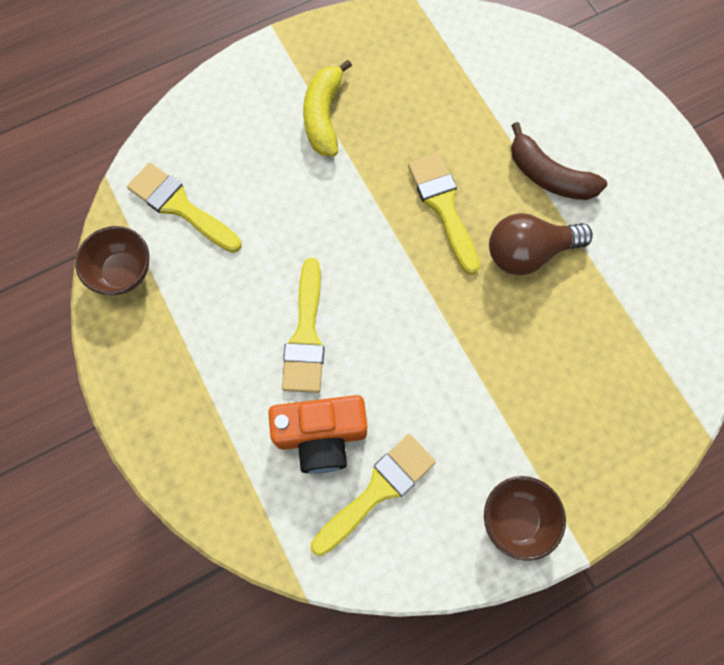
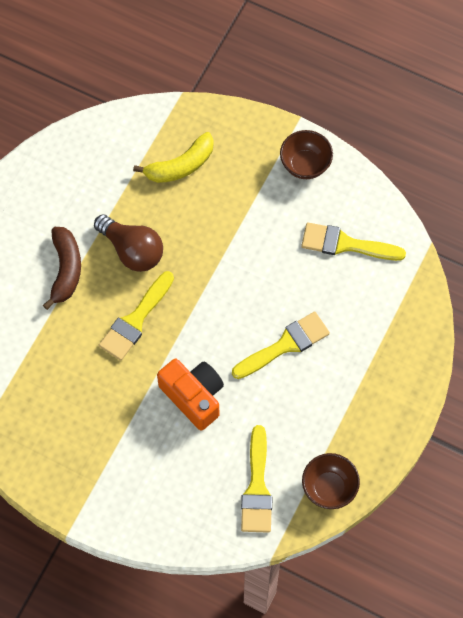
camera: 125 degrees left, 5 degrees down
(321, 436) = (339, 294): orange camera -> orange camera (193, 396)
(323, 116) = (120, 442): yellow banana -> yellow banana (181, 166)

